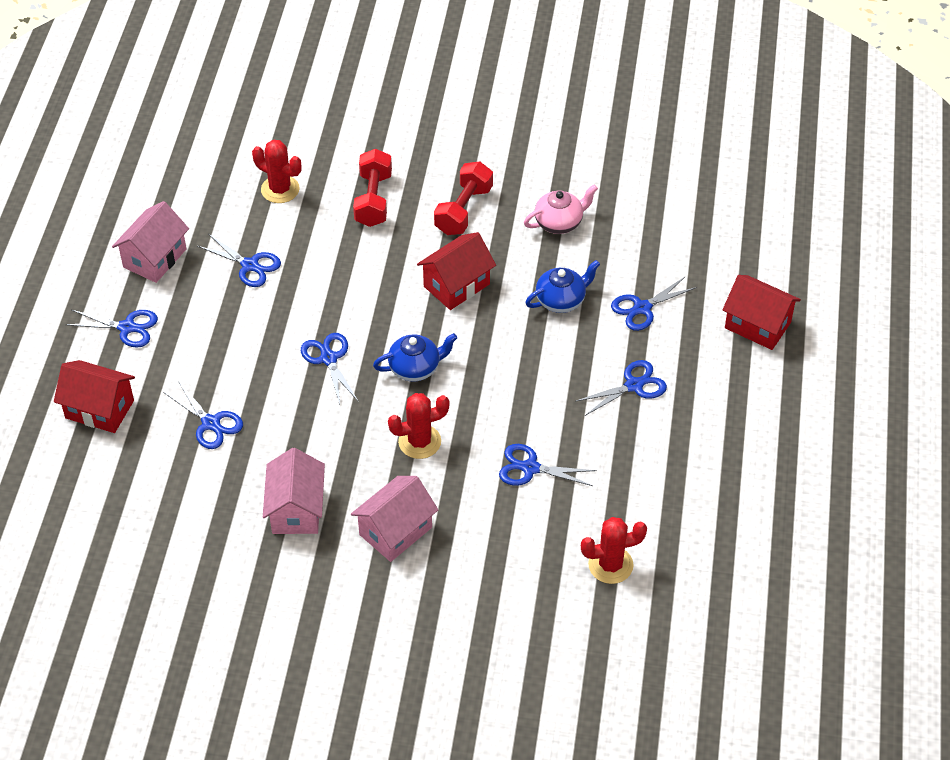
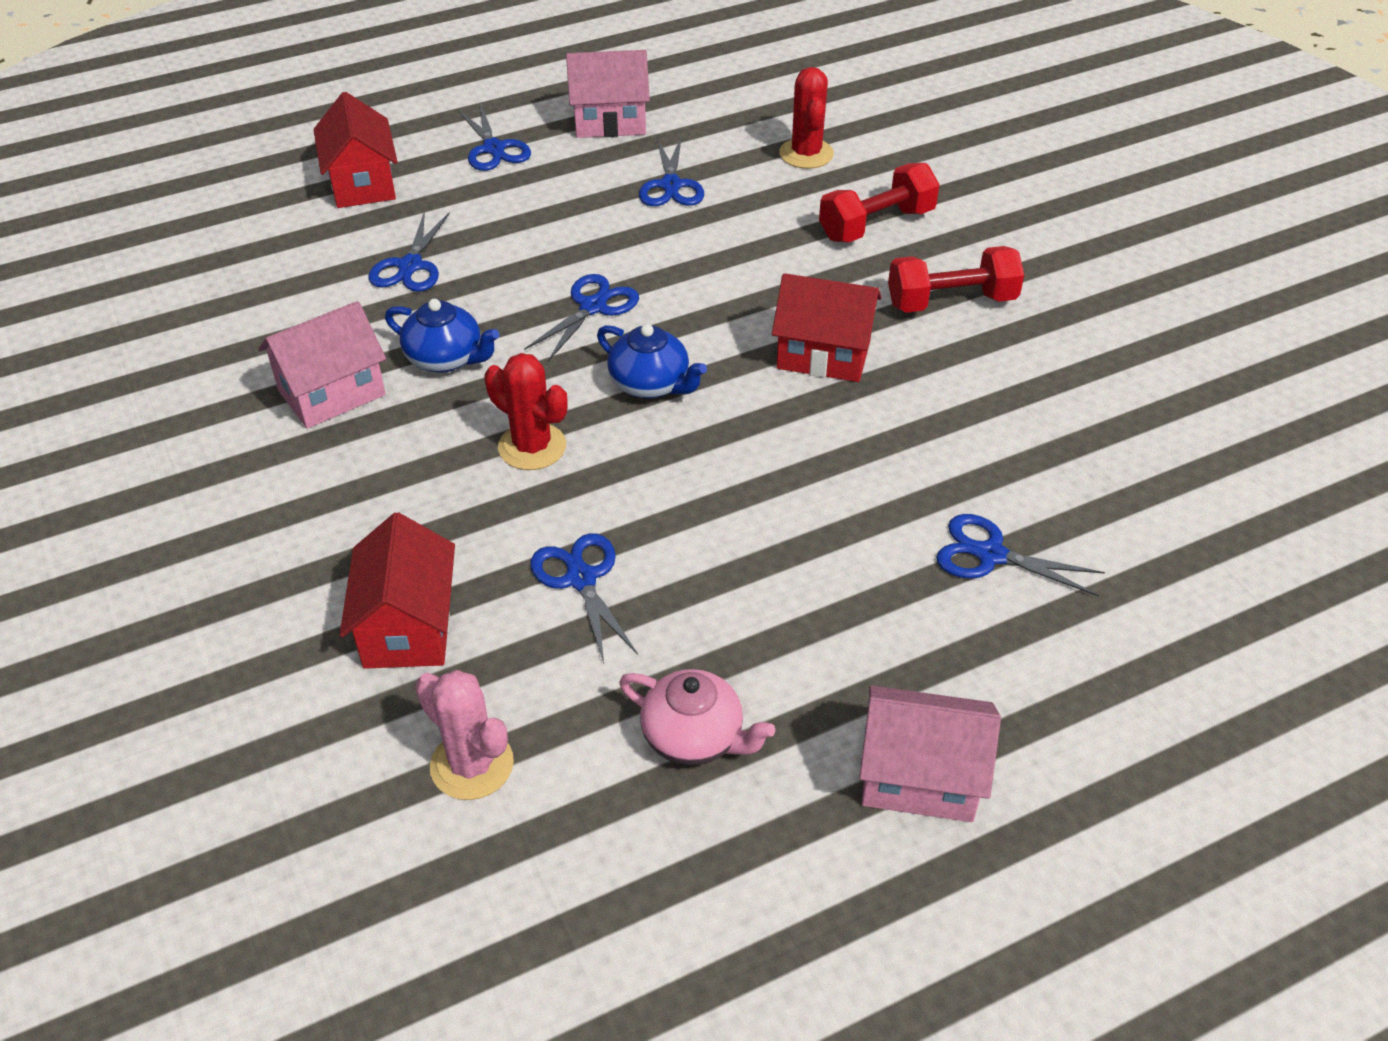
camera: 55 degrees right, 5 degrees down
(395, 531) = (363, 497): pink house -> pink house (919, 777)
(559, 222) = (1039, 394): pink teapot -> pink teapot (694, 737)
(561, 300) = (909, 463): blue teapot -> blue teapot (446, 358)
(610, 565) = (472, 765): red cactus -> pink cactus
(634, 385) = (838, 618): blue scissors -> none
(757, 325) = (1114, 713): red house -> red house (408, 627)

